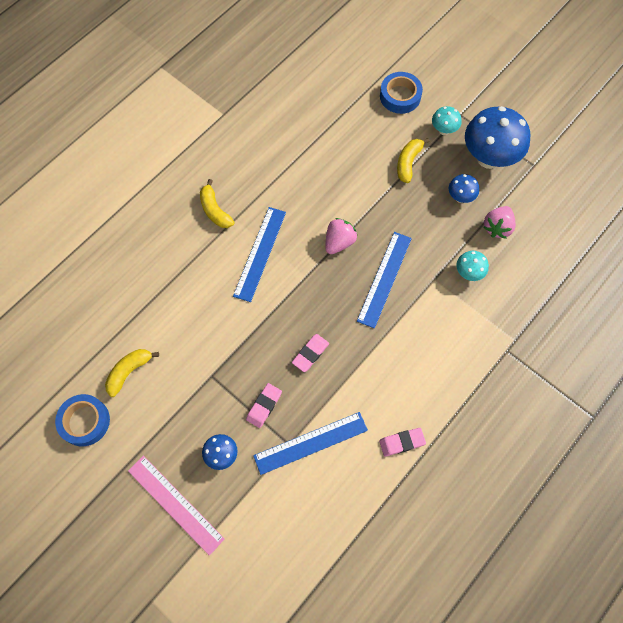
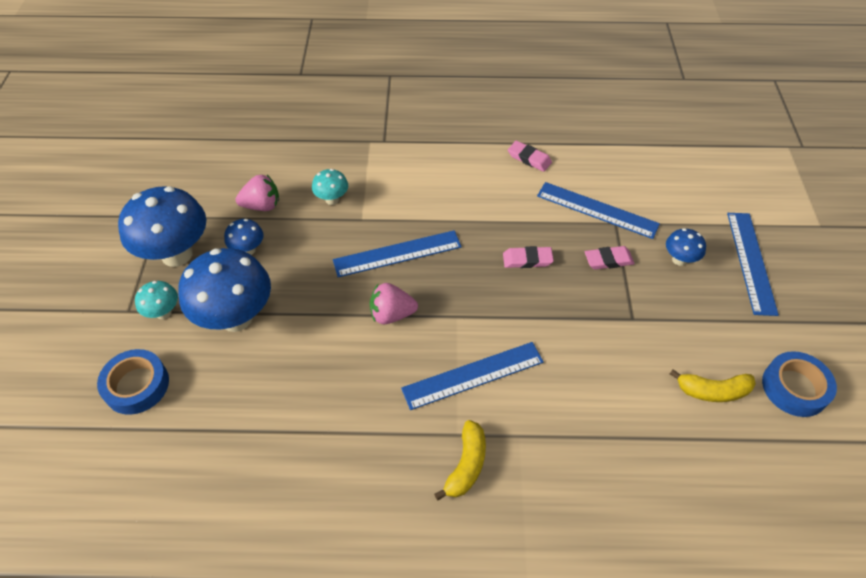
camera: 130 degrees left, 15 degrees down
(175, 504) = (751, 262): pink ruler -> blue ruler
(408, 162) = (236, 318): yellow banana -> blue mushroom

